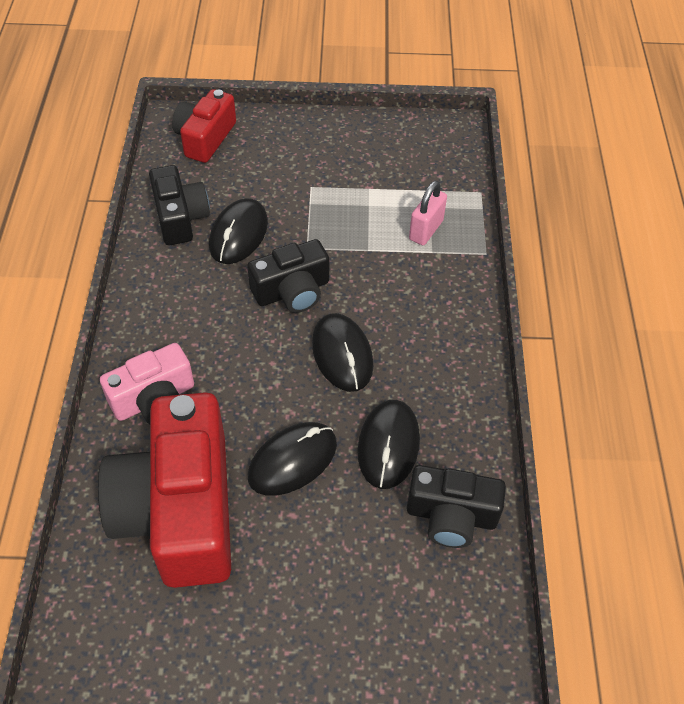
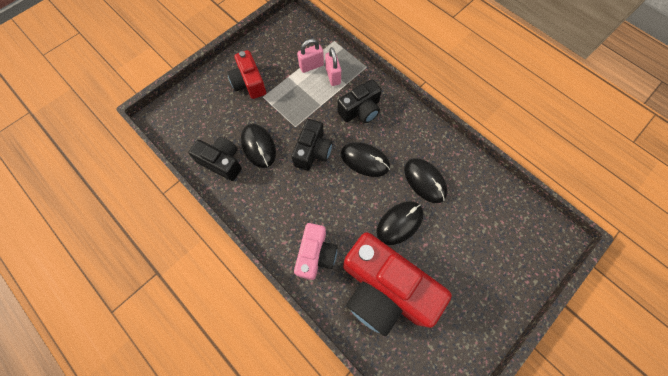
camera: 45 degrees left, 15 degrees up
(205, 138) = (185, 113): red camera -> red camera (249, 83)
(292, 460) = (399, 223): black mouse -> black mouse turned 45 degrees clockwise
(412, 198) = (311, 66): none -> pink padlock
(451, 516) = (476, 186): black camera -> black camera (360, 110)

